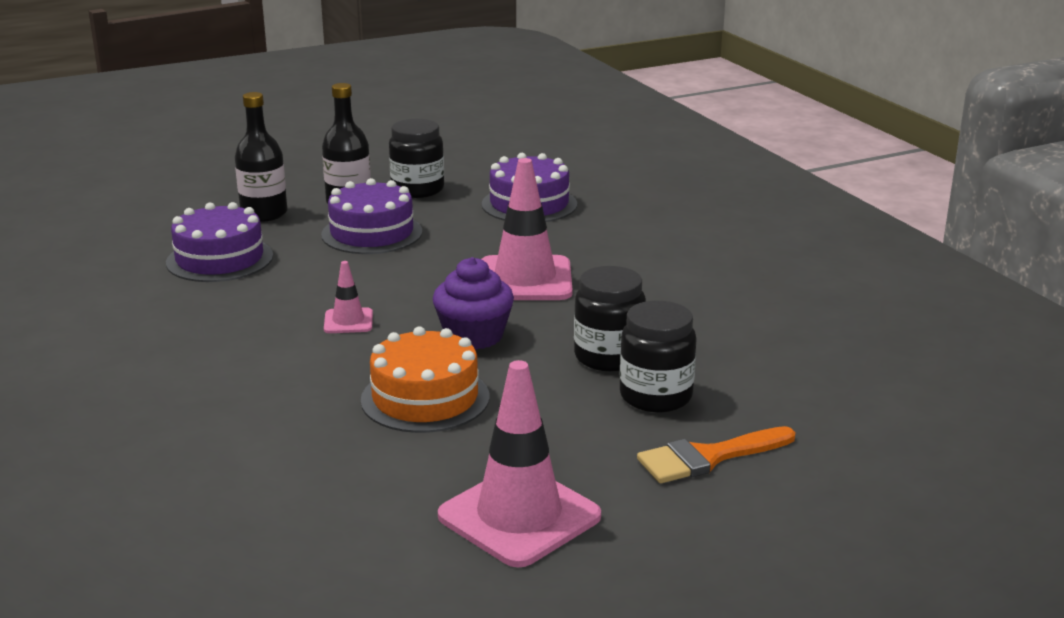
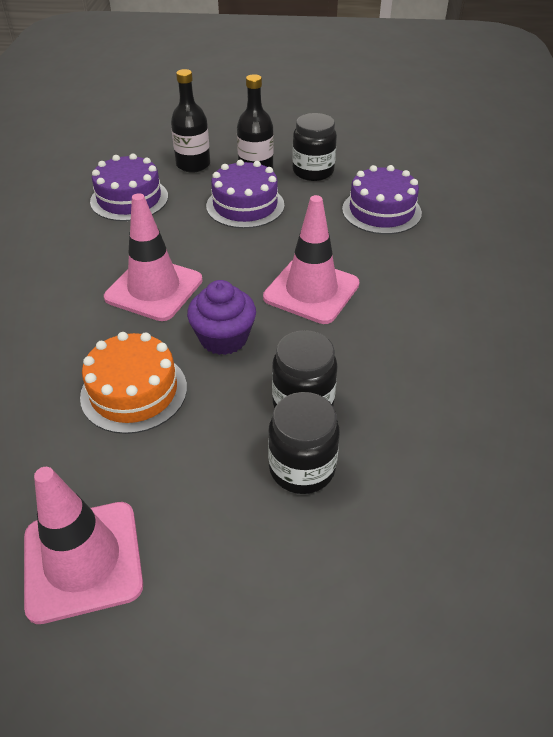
camera: 30 degrees right, 20 degrees up
(348, 321) = (154, 289): pink traffic cone -> pink traffic cone, size x2.06
(708, 457) = (283, 567): orange brush -> none

